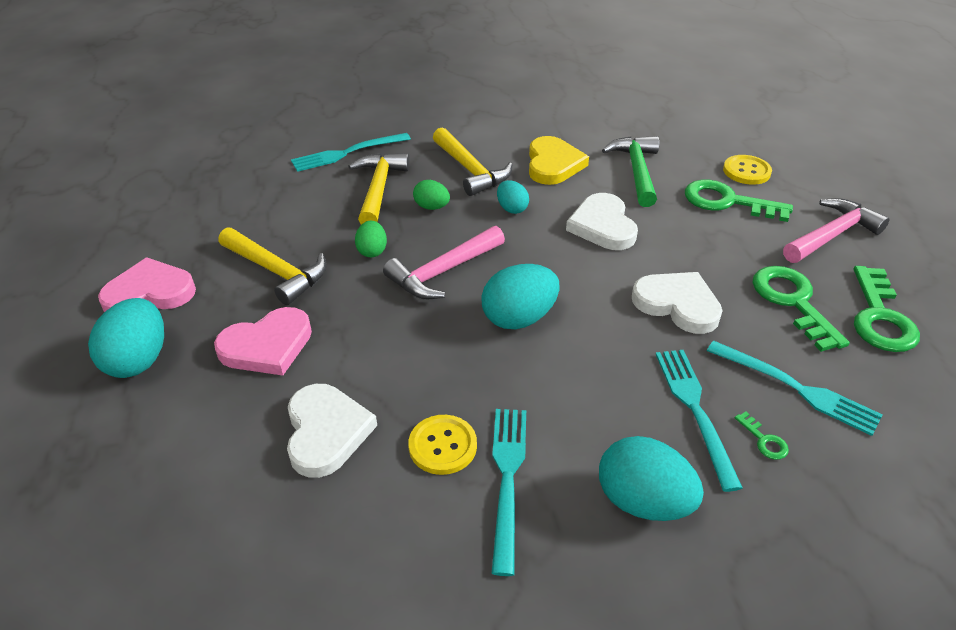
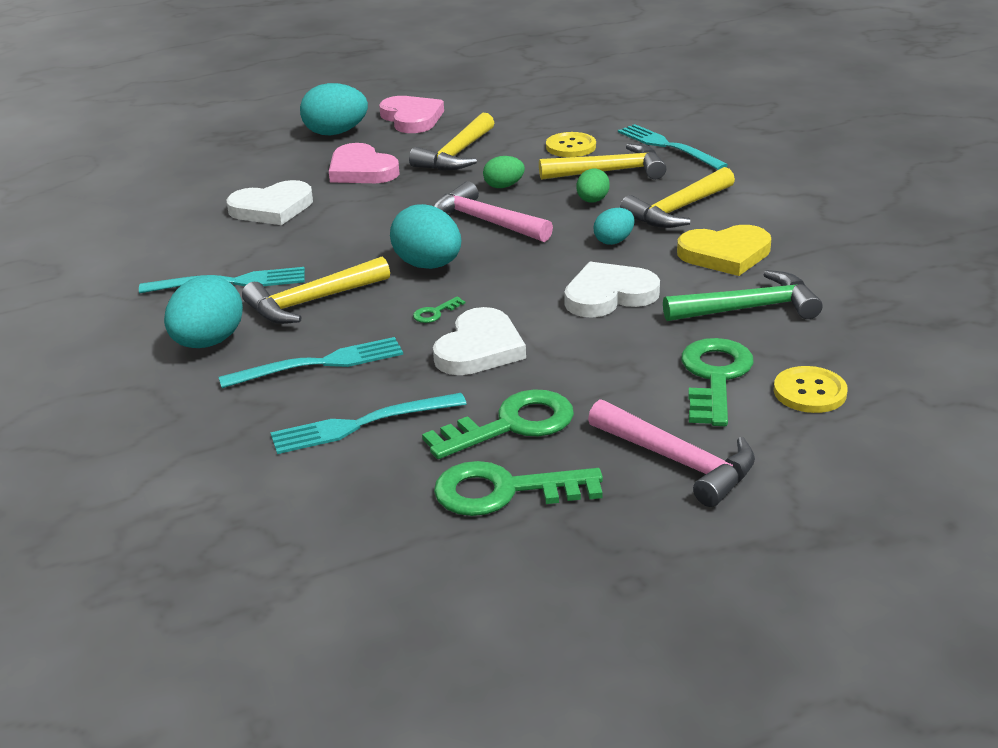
camera: 80 degrees right, 10 degrees down
(442, 446) = (262, 253): yellow button -> yellow button (570, 147)
(571, 408) = (312, 302): none -> yellow hammer
(764, 440) = (284, 403): green key -> green key (435, 313)
(798, 389) = (360, 425): turquoise fork -> turquoise fork turned 45 degrees clockwise

